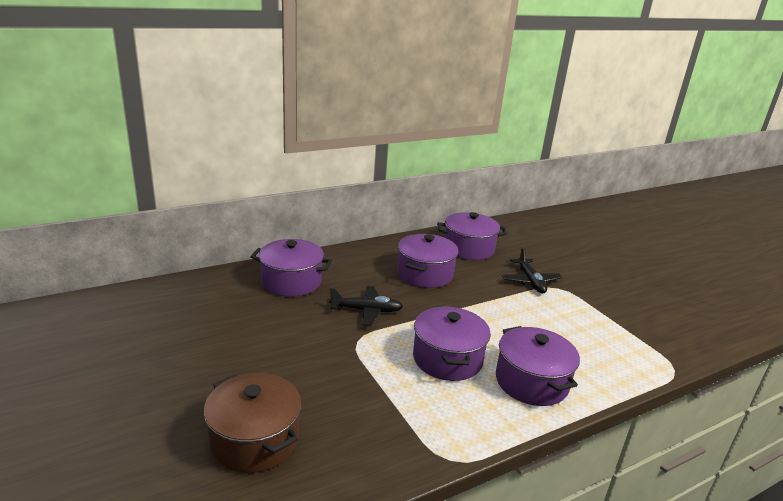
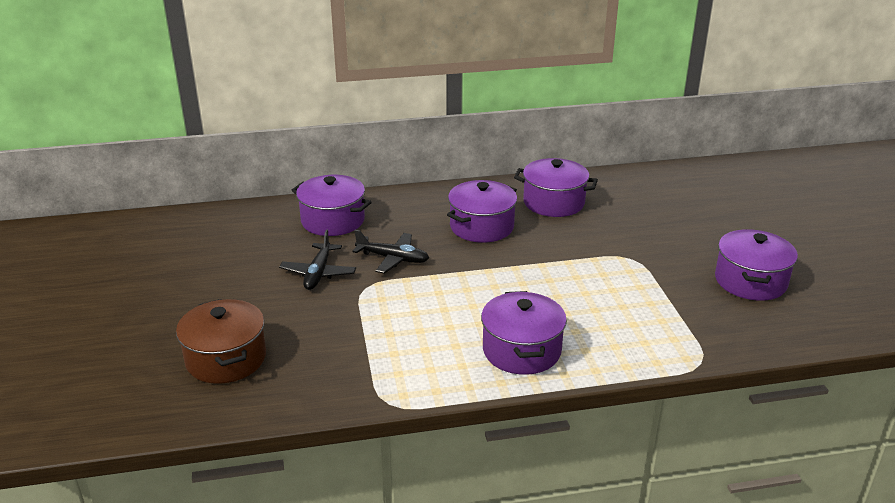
camera: 20 degrees right, 5 degrees up
(447, 359) = (447, 316): purple pot -> purple pot (750, 281)
(530, 281) = (602, 247): black plane -> black plane (318, 273)

